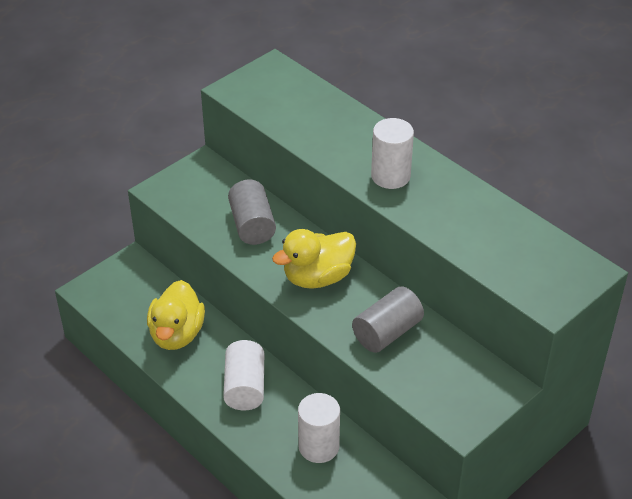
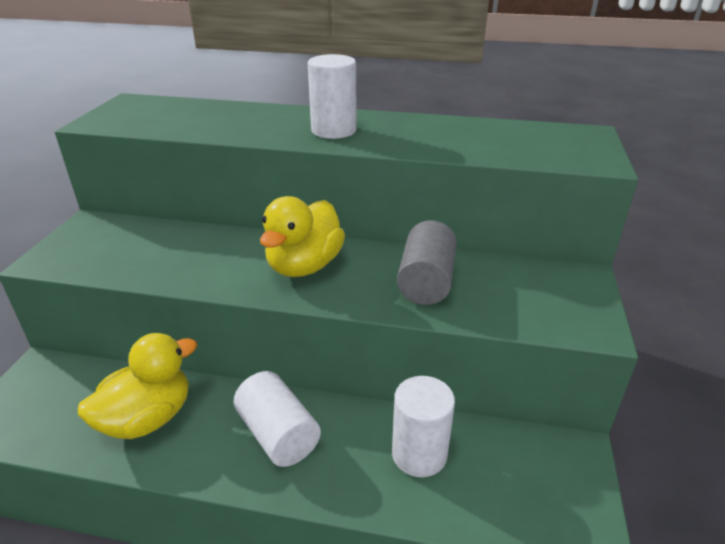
camera: 35 degrees left, 10 degrees down
(177, 334) = (147, 418): yellow duck -> yellow duck turned 105 degrees counterclockwise
(252, 225) = (189, 251): grey cylinder -> none

